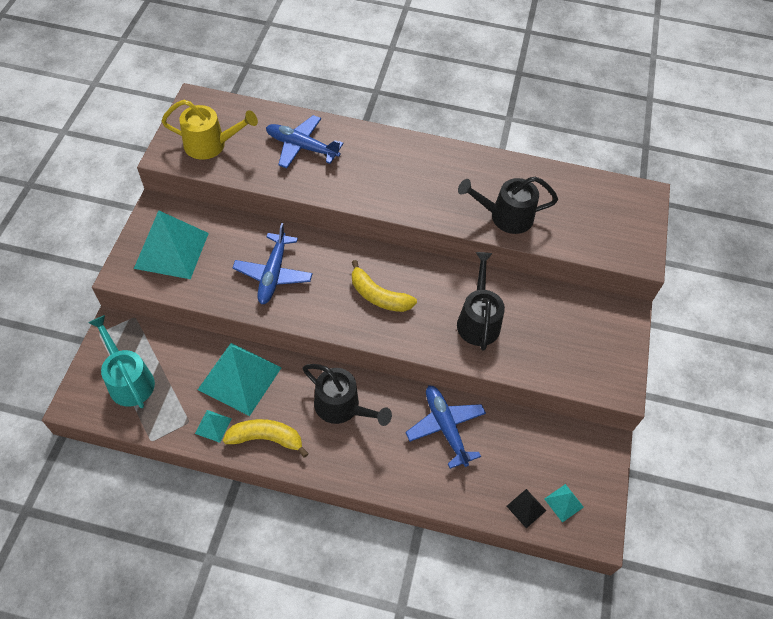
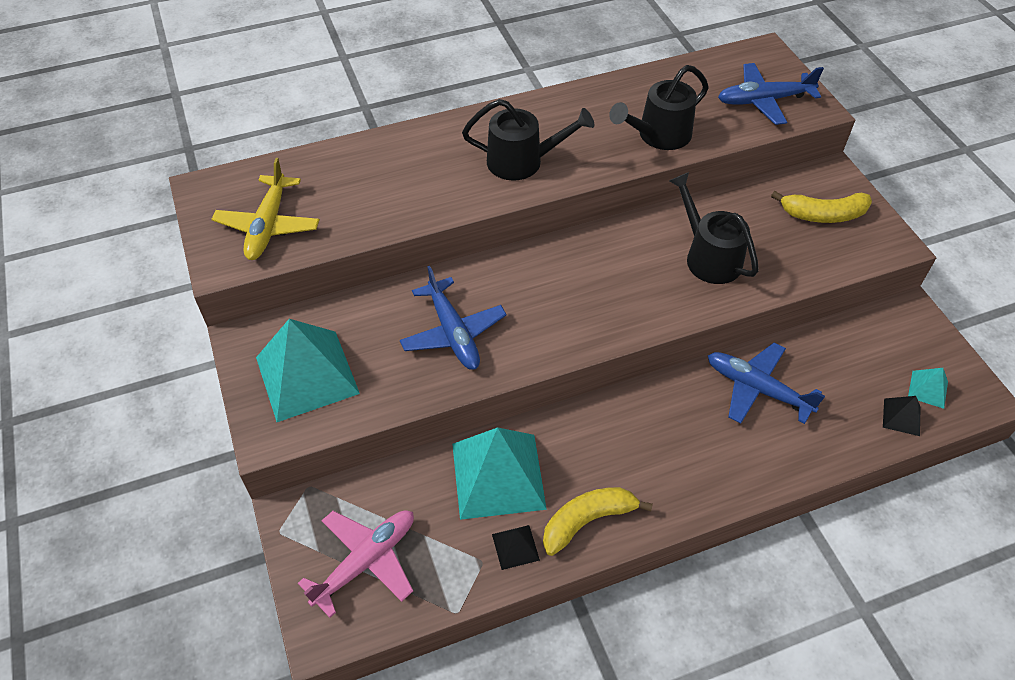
camera: 30 degrees left, 5 degrees down
(128, 379) = (365, 561): turquoise watering can -> pink plane
(211, 145) = (268, 226): yellow watering can -> yellow plane
(213, 426) = (515, 547): turquoise pyramid -> black pyramid
(302, 147) = (380, 175): blue plane -> blue plane (764, 100)
(342, 407) = (637, 435): black watering can -> black watering can (523, 162)
(378, 296) = (588, 290): yellow banana -> yellow banana (823, 215)

